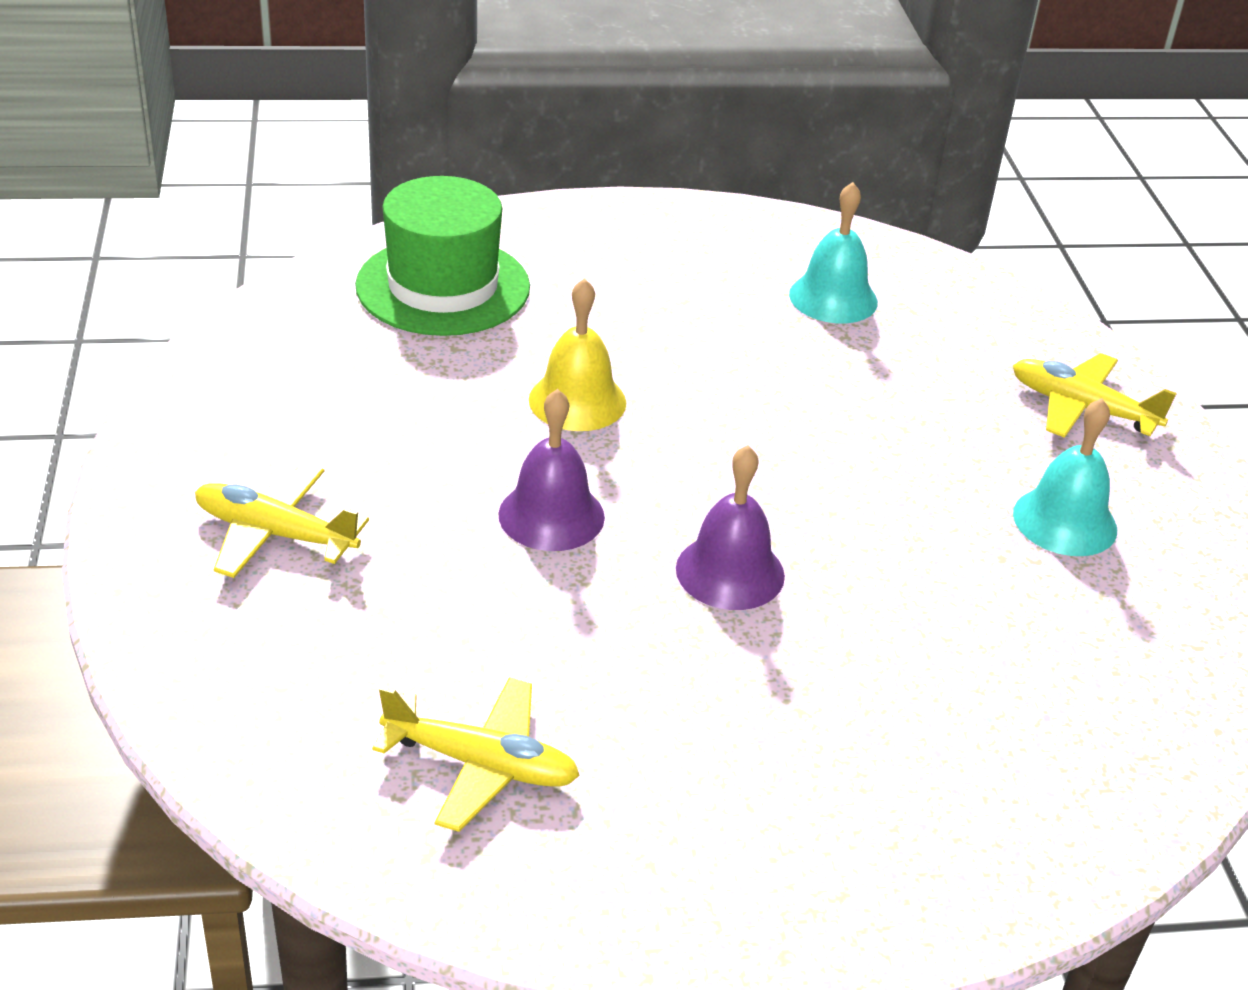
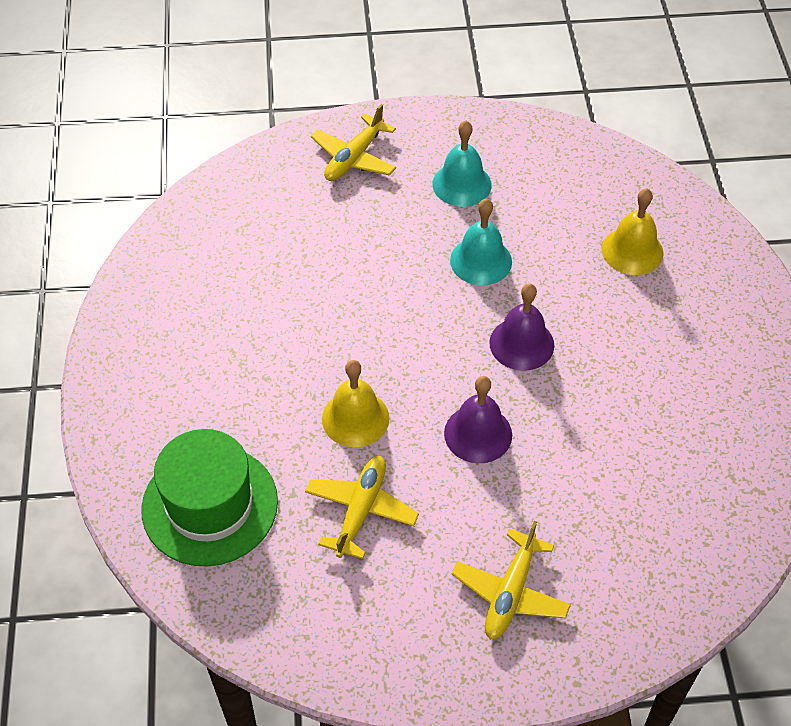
camera: 85 degrees left, 15 degrees up
(482, 764) = (693, 467): yellow plane -> yellow plane (361, 510)
(833, 298) = (231, 265): turquoise bell -> turquoise bell (481, 261)
(969, 730) = (632, 251): none -> yellow bell

